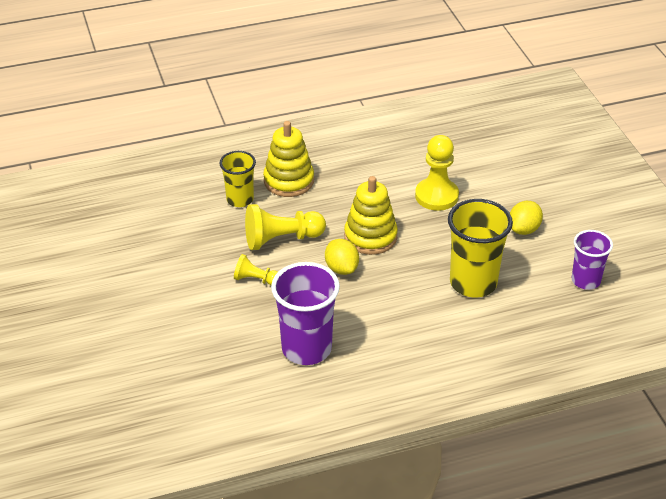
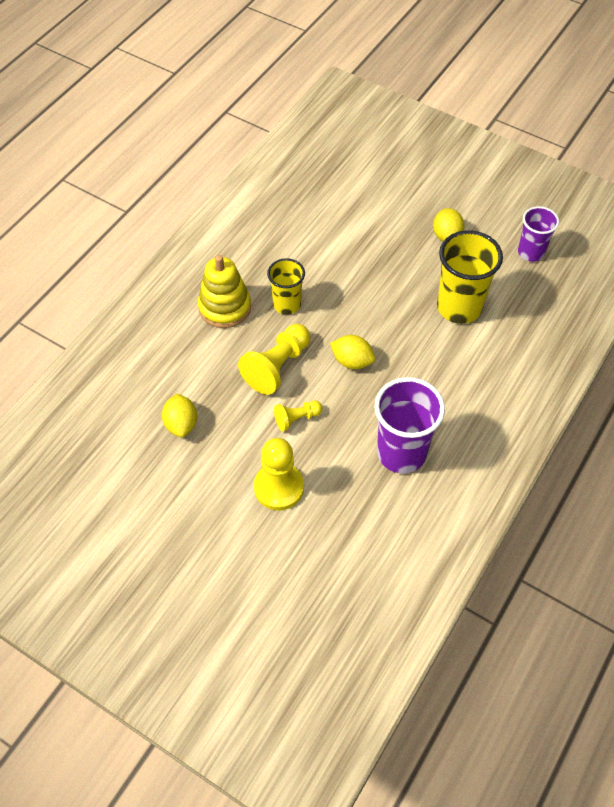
camera: 40 degrees left, 15 degrees up
(172, 234) = (181, 424): none -> yellow lemon
(240, 199) = (203, 352): yellow cup -> yellow cup (287, 304)
(370, 237) = (344, 317): yellow stacking toy -> none
(436, 196) = (355, 246): yellow pawn -> yellow pawn (279, 487)

